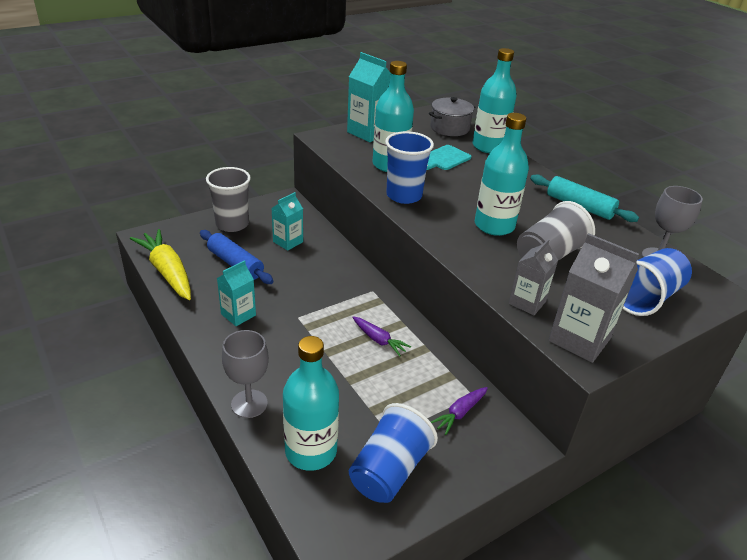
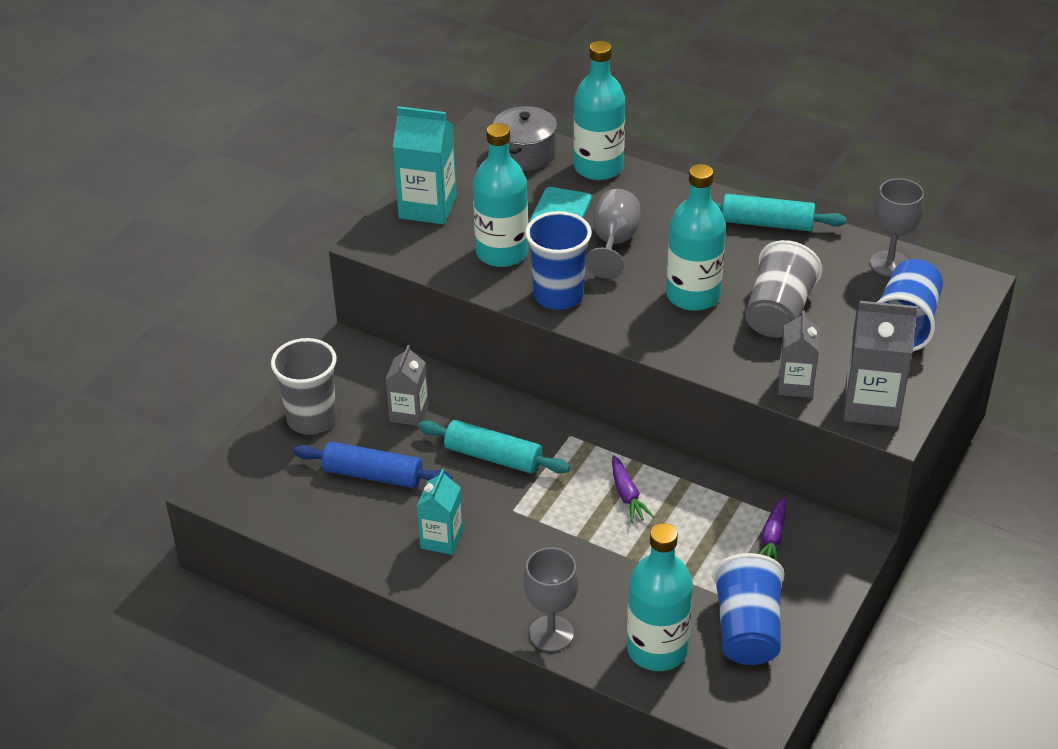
camera: 25 degrees left, 5 degrees up
(167, 272) = (298, 525): yellow carrot -> none
(288, 242) = (409, 413): turquoise carton -> grey carton
(314, 283) = (493, 457): none -> turquoise rolling pin
(379, 340) = (627, 495): purple carrot -> purple carrot turned 60 degrees clockwise
(465, 183) = (614, 243): none -> grey goblet

